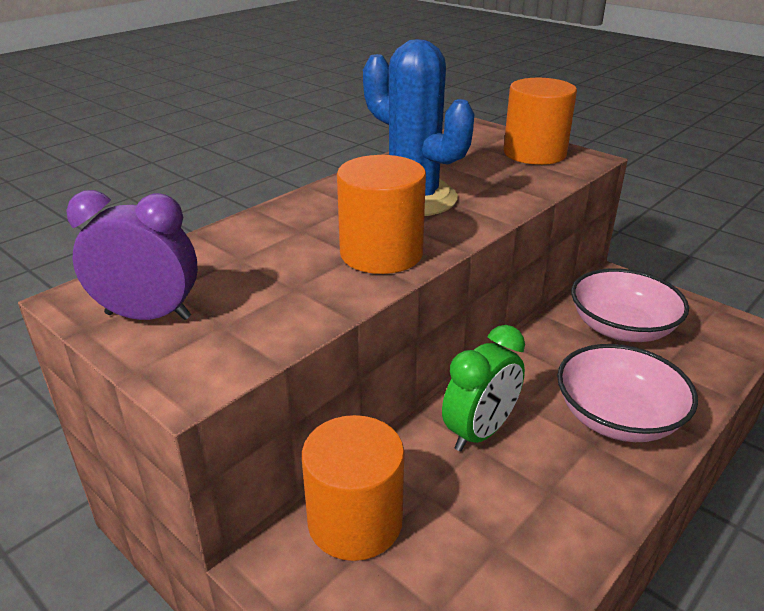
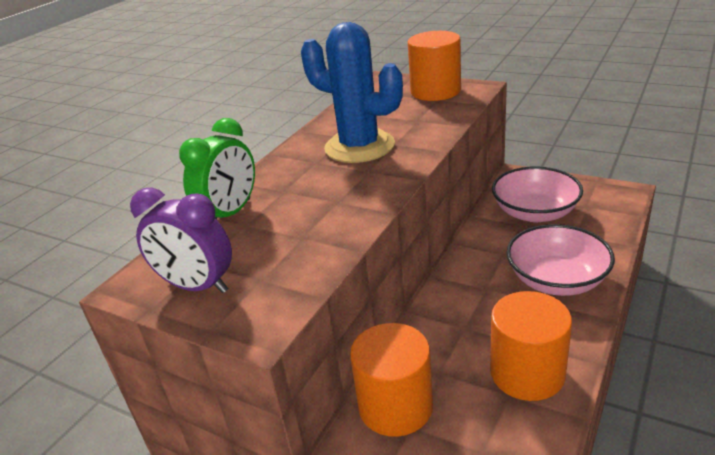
camera: 10 degrees left, 0 degrees up
(148, 316) = (197, 286): purple clock -> purple clock turned 150 degrees counterclockwise
(381, 253) = (356, 196): orange cylinder -> orange cylinder (527, 373)
(480, 432) = (461, 316): green clock -> green clock (230, 213)

